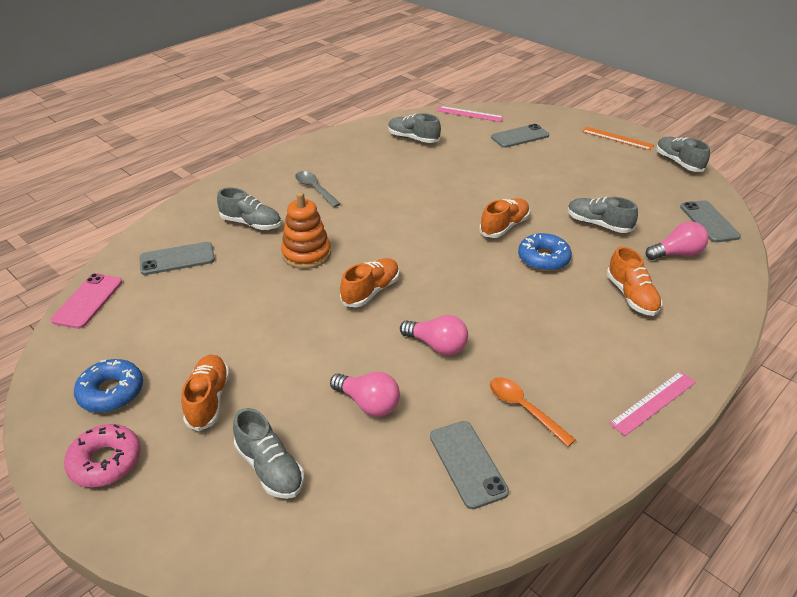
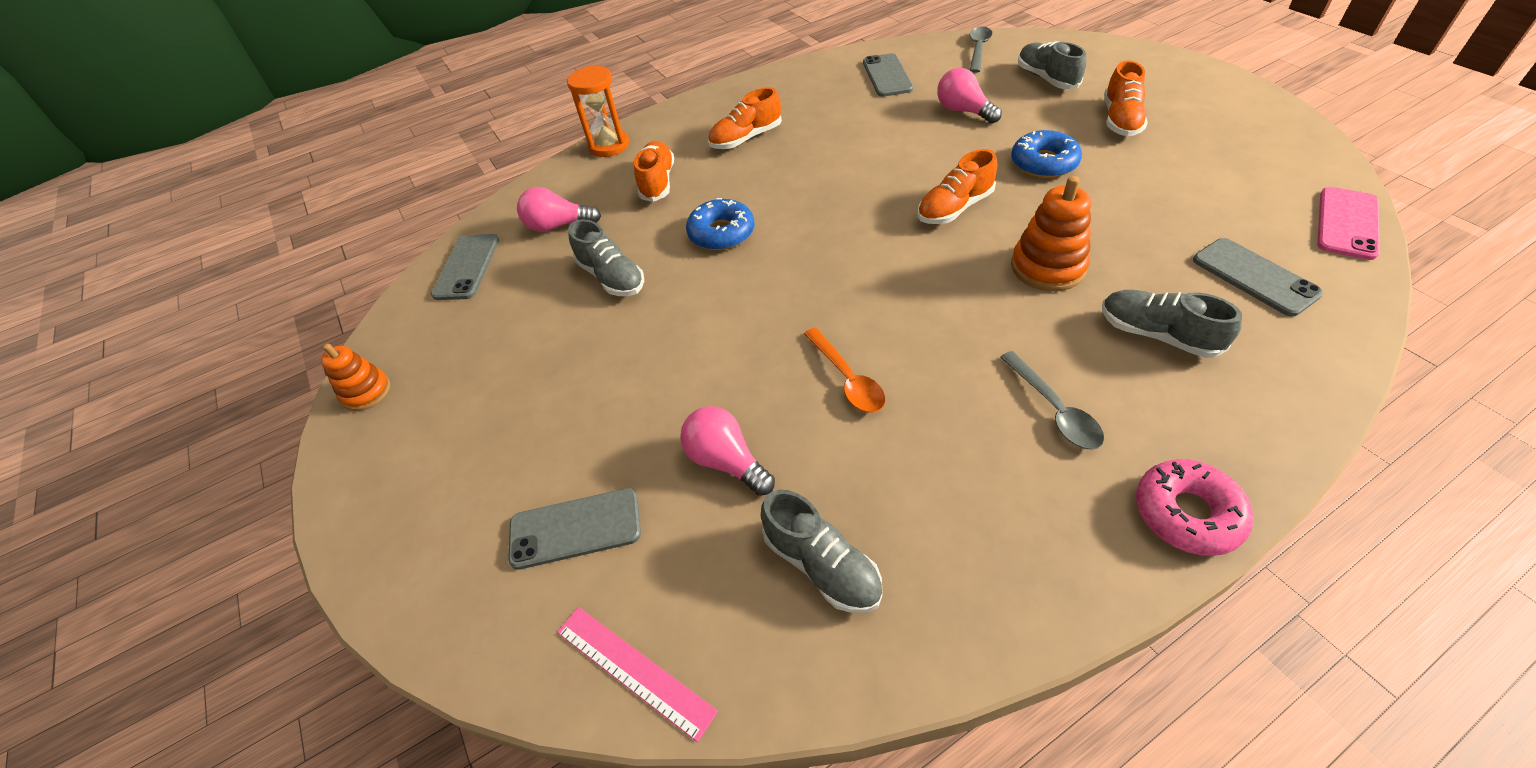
camera: 160 degrees left, 10 degrees up
(105, 461) = (1194, 86): pink donut -> pink donut (1187, 513)
(111, 392) = (1228, 130): blue donut -> blue donut (1043, 163)
(177, 259) = (1254, 277): grey phone -> grey phone turned 60 degrees clockwise
(352, 534) = (978, 49): none -> grey spoon
(437, 345) = (888, 149): pink light bulb -> pink light bulb (726, 461)
(504, 227) = (744, 286): orange shoe -> orange shoe (746, 138)
(523, 408) = (827, 102): orange spoon -> orange spoon (847, 379)
(617, 138) = (389, 486): orange ruler -> none
(653, 402) = (718, 102): pink ruler -> none
(678, 162) = (366, 392): grey shoe -> orange stacking toy
(718, 332) = (609, 145): none -> orange hourglass

